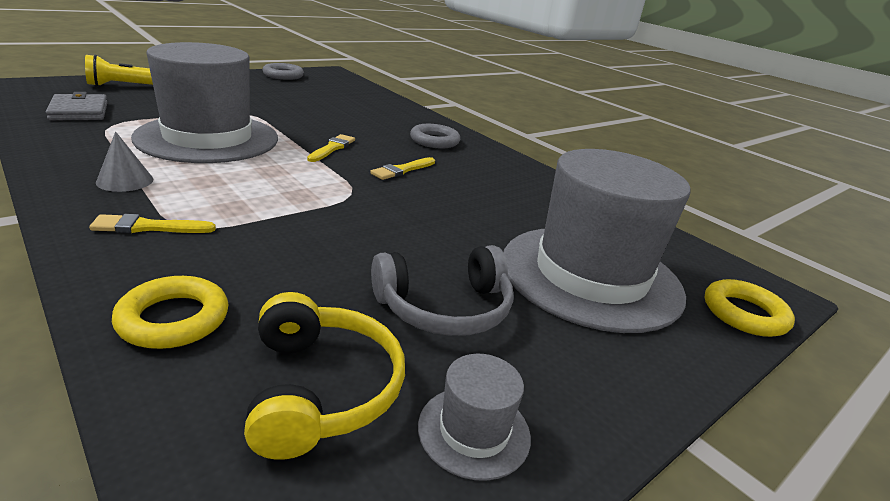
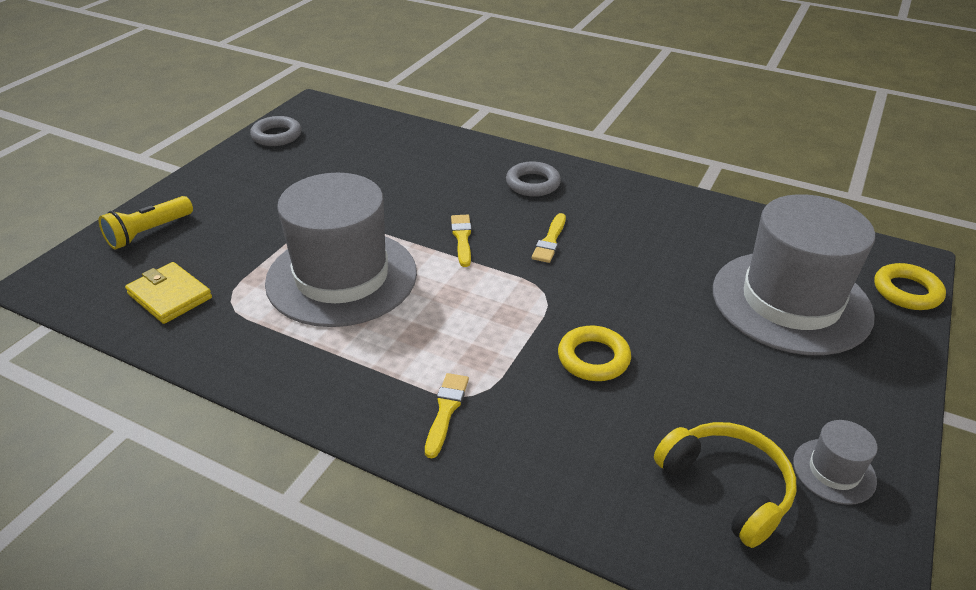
camera: 20 degrees left, 10 degrees up
(79, 111) = (170, 296): grey wallet -> yellow wallet
(125, 181) = (353, 369): grey cone -> none
(148, 227) = (446, 411): yellow brush -> yellow brush turned 135 degrees clockwise
(173, 319) = (578, 484): yellow ring -> yellow ring (593, 358)
(445, 308) = (730, 383): grey headphones -> none

